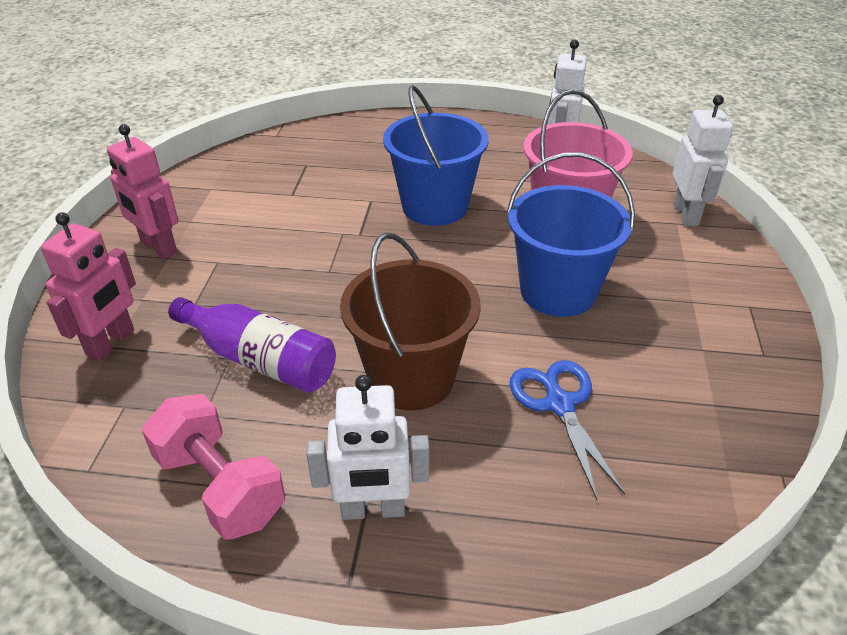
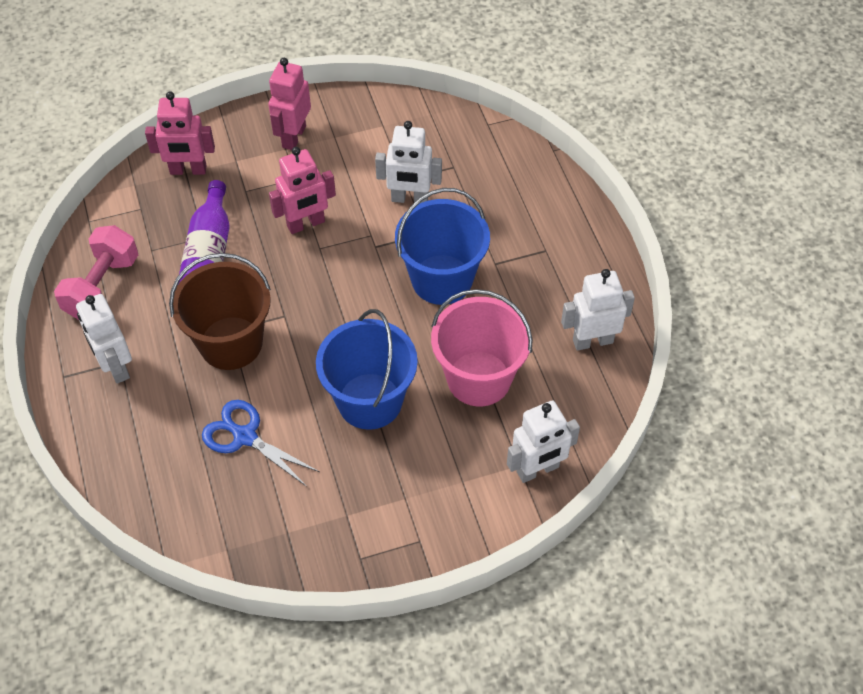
camera: 65 degrees right, 15 degrees up
(288, 271) = (306, 224): none -> pink robot
(320, 198) = (409, 199): none -> white robot
(559, 404) = (244, 436): blue scissors -> blue scissors turned 105 degrees counterclockwise

